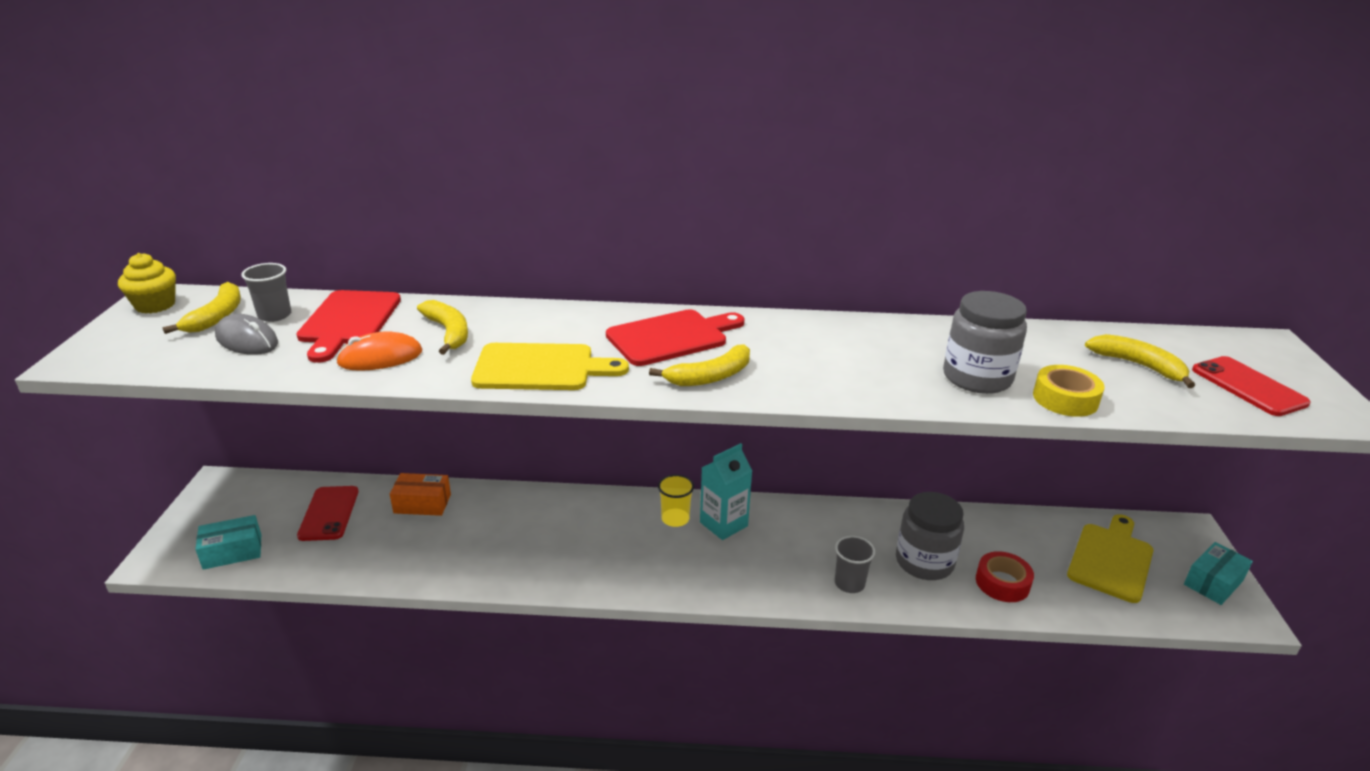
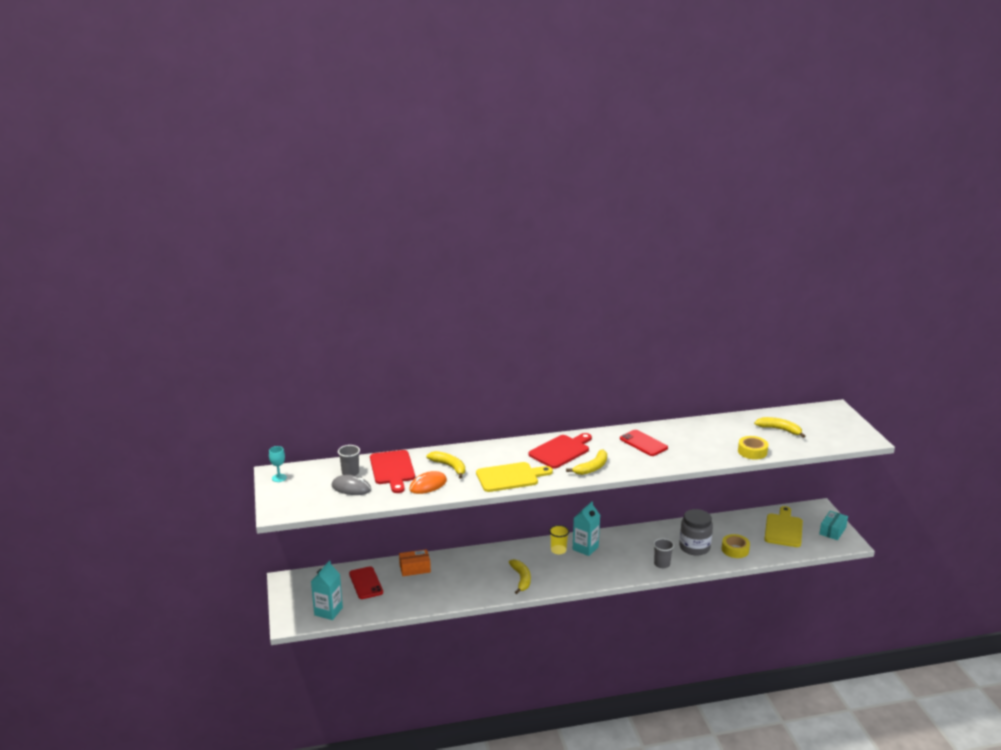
camera: 15 degrees left, 5 degrees down
(155, 305) = (279, 478): yellow cupcake -> turquoise goblet
(217, 316) = (320, 478): yellow banana -> yellow banana (521, 579)
(232, 551) = (328, 611): turquoise box -> turquoise carton
(977, 377) = (711, 448): grey jar -> none
(1002, 583) = (735, 550): red tape -> yellow tape
(1248, 386) = (828, 432): red phone -> red phone (643, 443)

